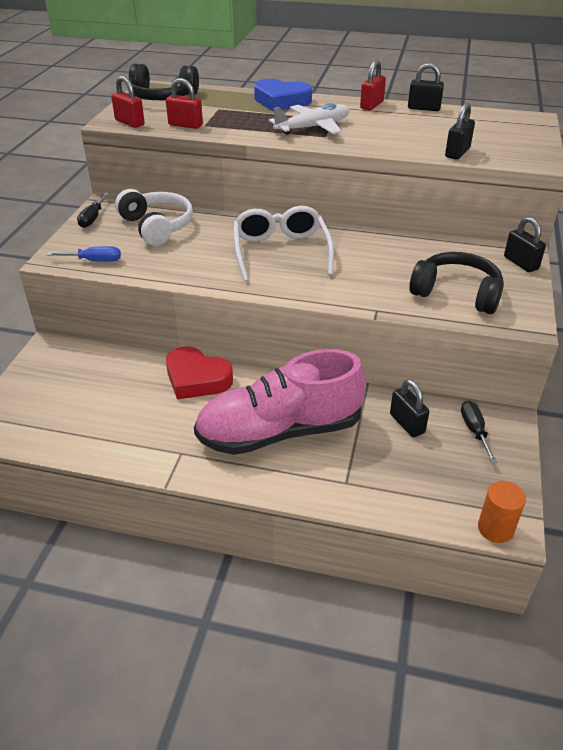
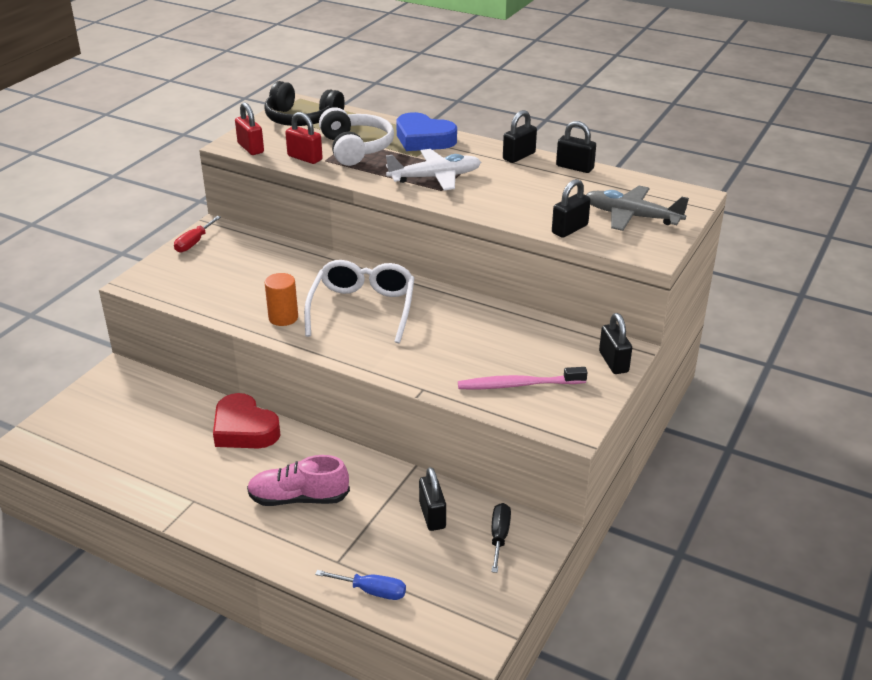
camera: 15 degrees right, 5 degrees down
(92, 218) = (194, 243): black screwdriver -> red screwdriver
(94, 261) = (173, 290): blue screwdriver -> blue screwdriver (372, 591)
(157, 226) = (252, 261): white headphones -> white headphones (356, 148)
(279, 431) = (298, 498): pink shoe -> pink shoe, size x0.57
(371, 105) = (519, 156): red padlock -> black padlock
(456, 293) = (519, 385): black headphones -> pink toothbrush
(495, 528) = (461, 637): orange cylinder -> orange cylinder (283, 318)
(499, 138) = (632, 216): none -> grey plane

